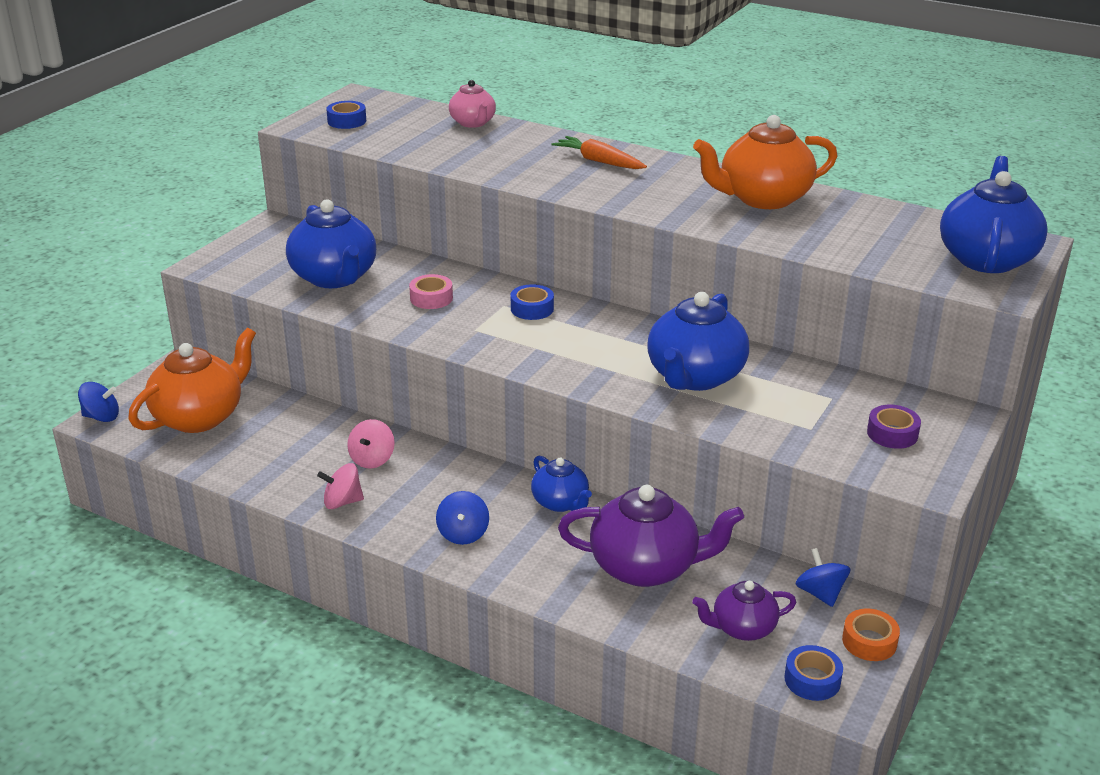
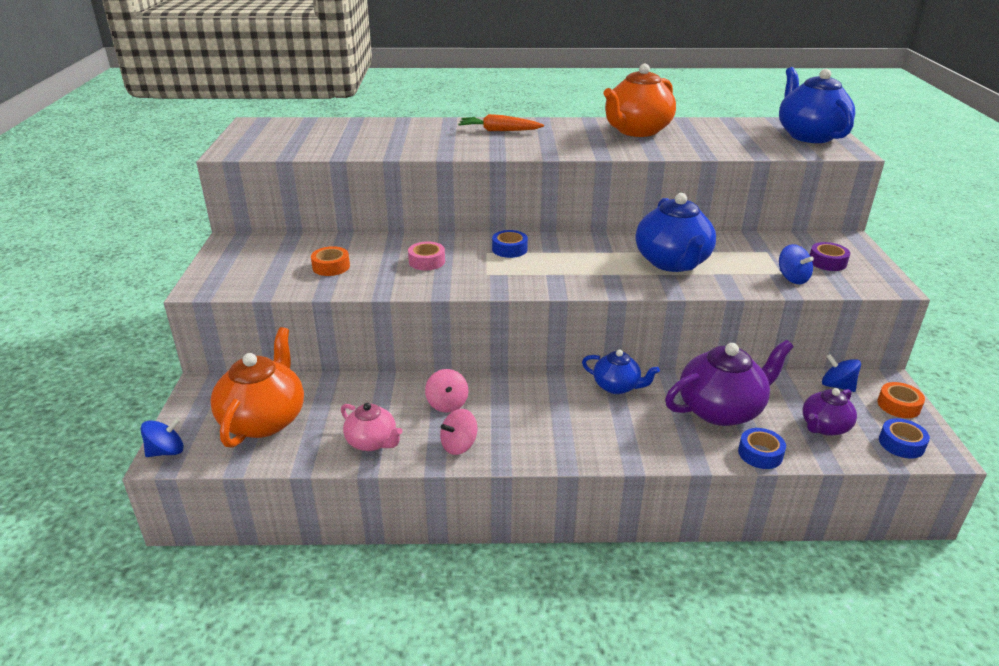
camera: 30 degrees left, 0 degrees up
(335, 277) = (331, 267): blue teapot -> orange tape
(347, 121) = (268, 141): blue tape -> blue tape (760, 454)
(463, 534) = (576, 434): blue spinning top -> blue spinning top (792, 278)
(473, 123) = (372, 125): pink teapot -> pink teapot (372, 442)

